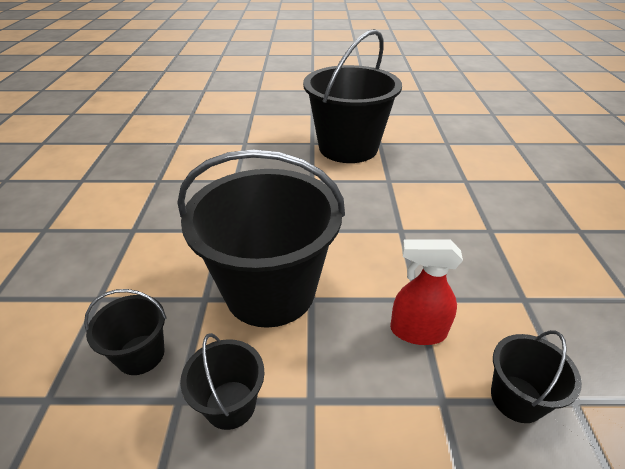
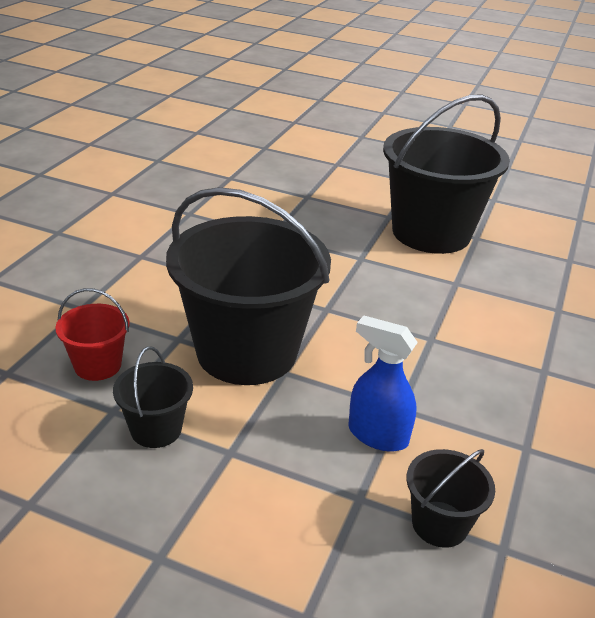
camera: 20 degrees right, 5 degrees down
(141, 354) = (97, 365): black bucket -> red bucket
(417, 331) = (377, 435): red spray bottle -> blue spray bottle

